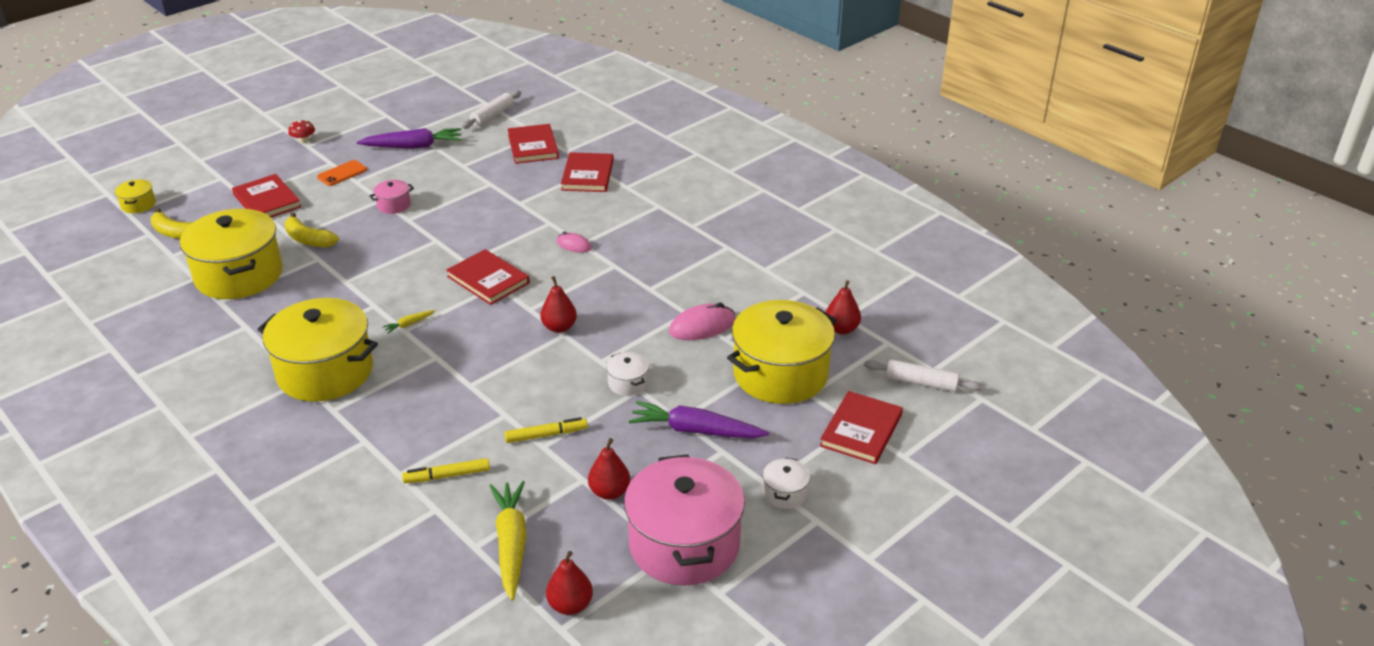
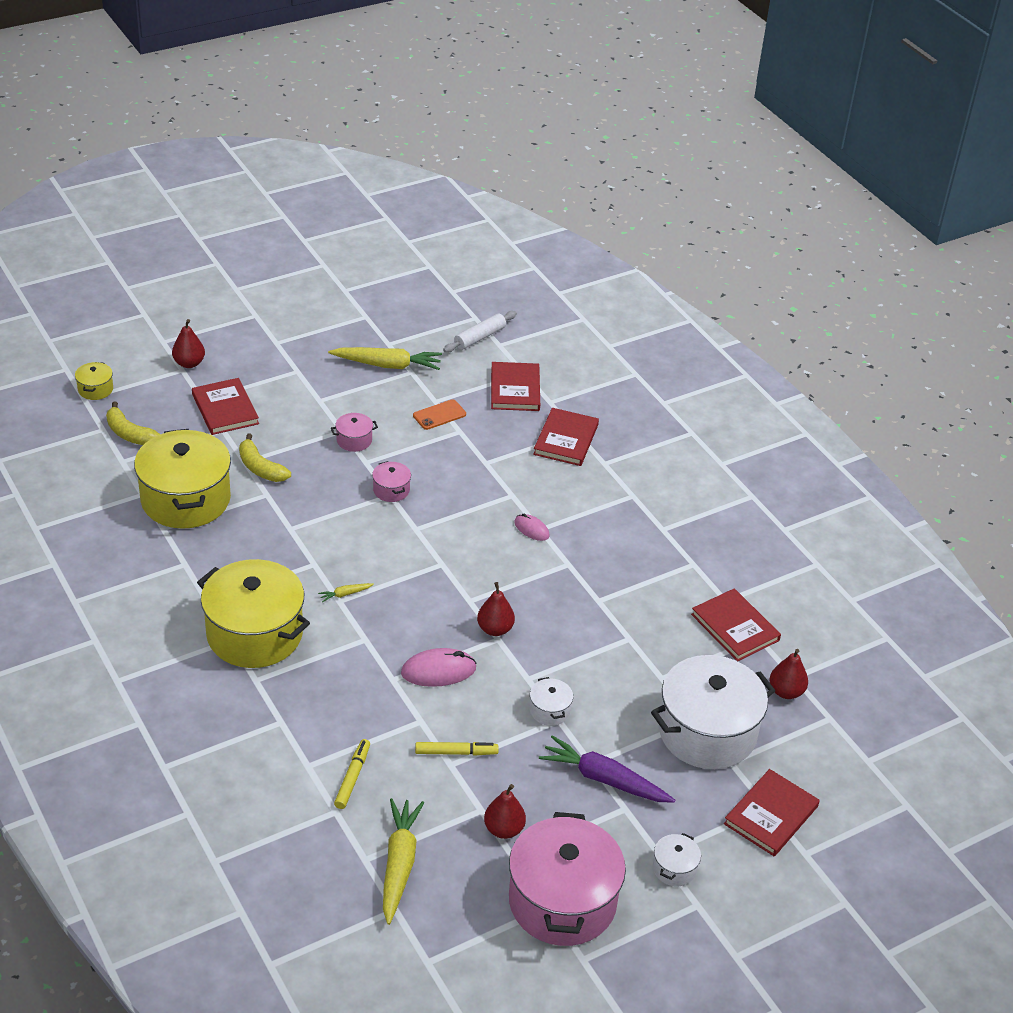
camera: 10 degrees right, 5 degrees up
(303, 140) = (273, 335): red mushroom -> none
(342, 173) = (307, 387): orange phone -> orange phone (439, 415)
(414, 146) = (388, 365): purple carrot -> yellow carrot
(436, 237) = (391, 490): none -> pink pot
(447, 476) = (352, 777): yellow marker -> yellow marker turned 105 degrees clockwise
(488, 280) = (434, 555): red book -> red book (735, 627)
(570, 605) = (441, 940): red pear -> red pear (189, 363)
(702, 326) = (641, 658): pink mouse -> pink mouse (438, 671)
(780, 374) = (707, 732): yellow pot -> white pot
(921, 382) = (850, 773): white rolling pin -> none

